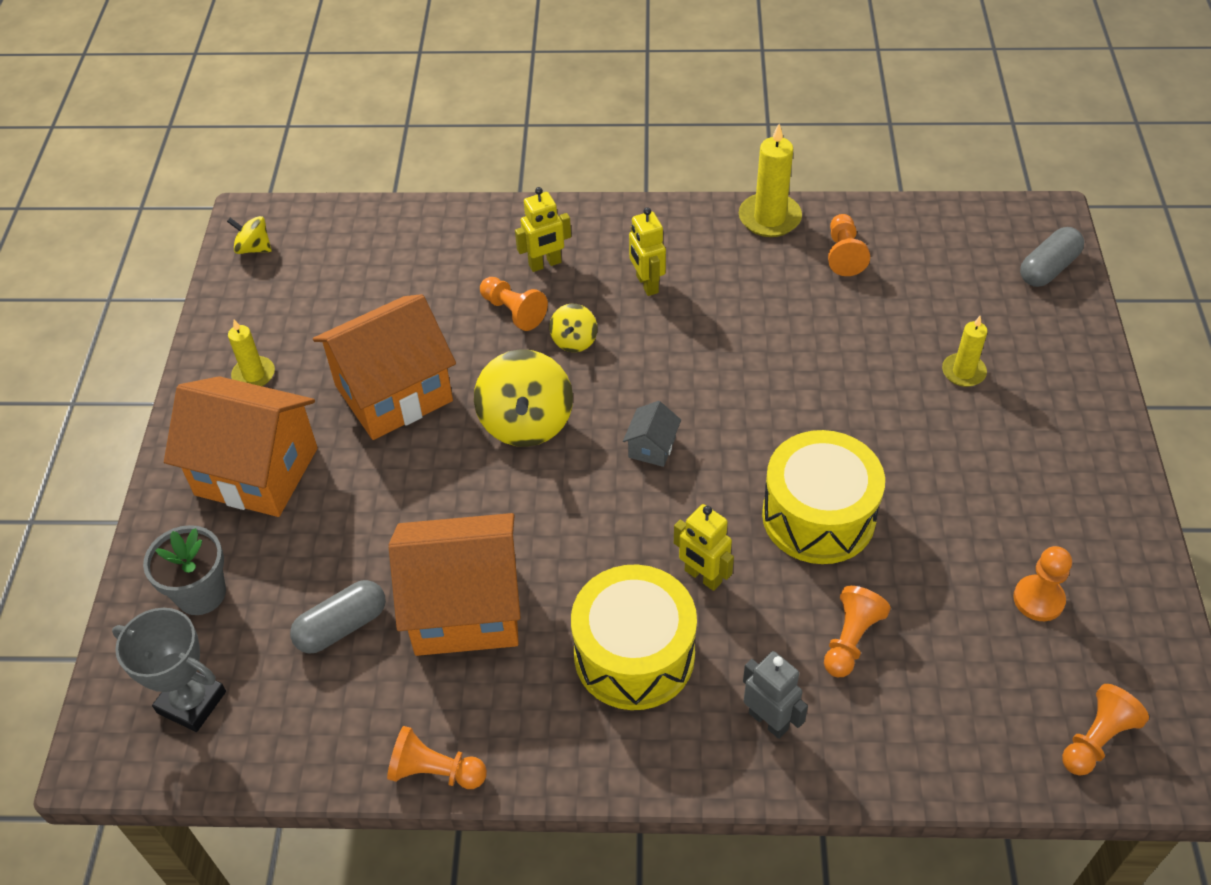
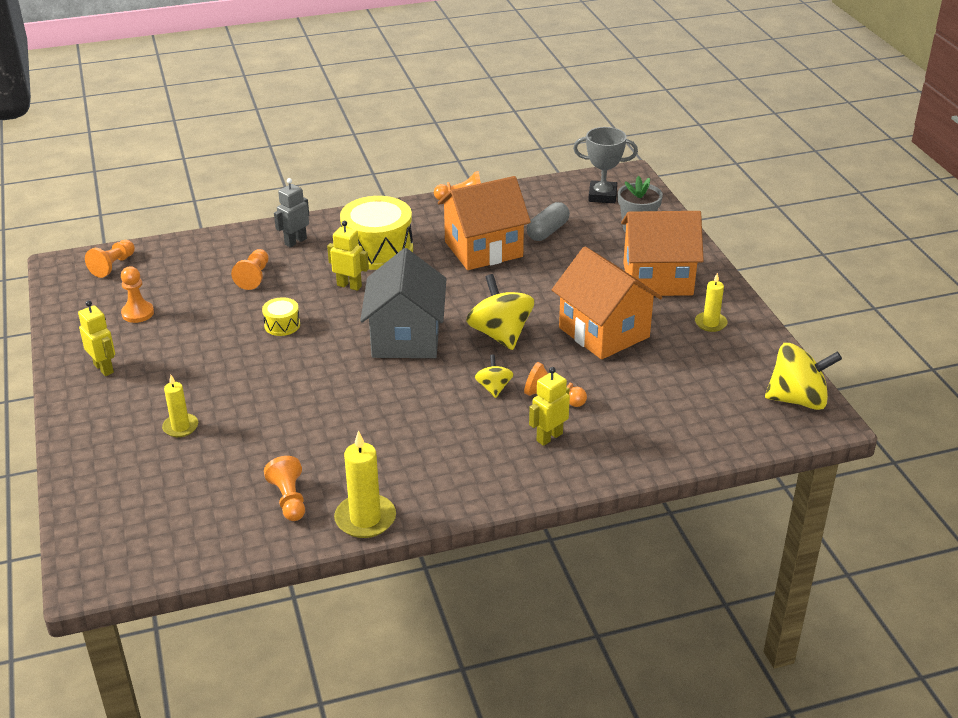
camera: 160 degrees right, 15 degrees down
(254, 248) = (798, 400): yellow spinning top -> yellow spinning top, size x1.90
(394, 393) = (604, 332): orange house -> orange house turned 75 degrees counterclockwise
(646, 284) = (455, 439): yellow robot -> yellow robot (104, 368)
(652, 447) = (406, 338): grey house -> grey house, size x2.38
(768, 721) = (295, 241): grey robot -> grey robot turned 105 degrees clockwise
(818, 516) = (282, 325): yellow drum -> yellow drum, size x0.47
(1048, 268) = (97, 526): grey capsule -> none

